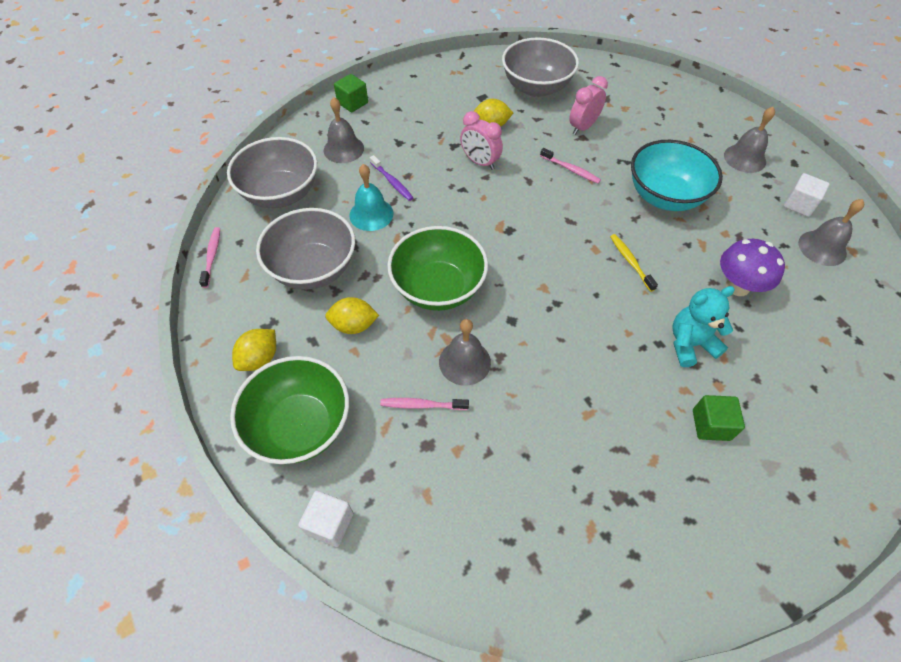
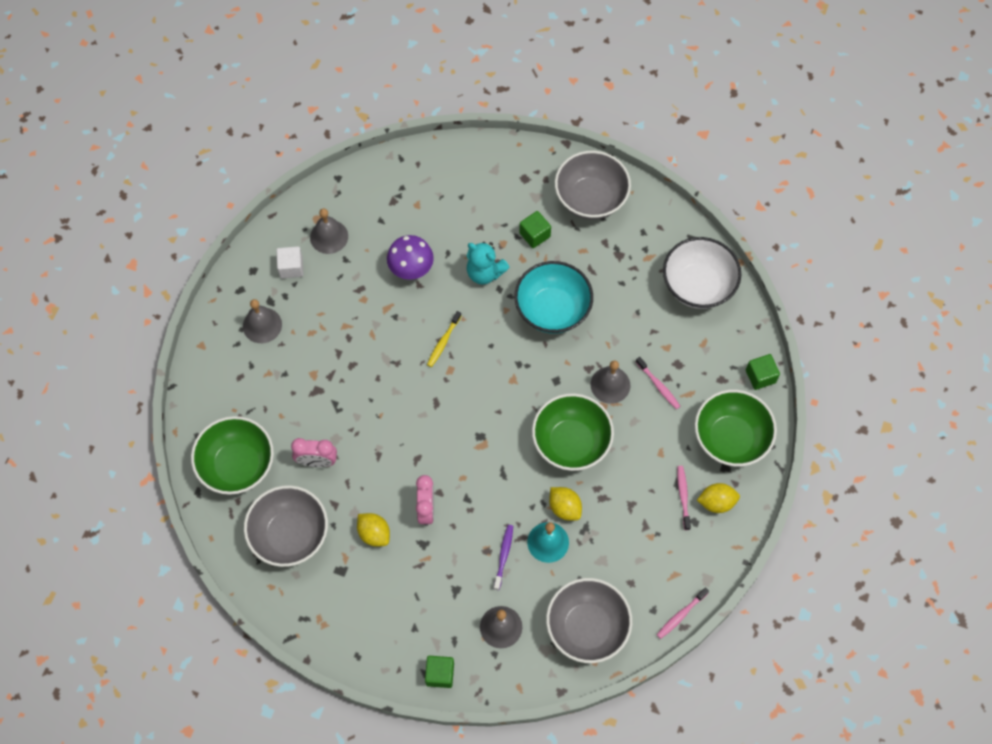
camera: 130 degrees left, 10 degrees up
(314, 269) = (628, 535): grey bowl -> grey bowl (590, 199)
(330, 523) = (760, 376): white cube -> green cube
(354, 325) = (644, 469): yellow lemon -> yellow lemon (564, 508)
(505, 557) = (697, 285): none -> white bowl
(571, 169) = (379, 437): pink toothbrush -> pink toothbrush (683, 496)
(619, 89) = (237, 465): none -> green bowl
(665, 196) = (355, 356): turquoise bowl -> turquoise bowl (552, 310)

